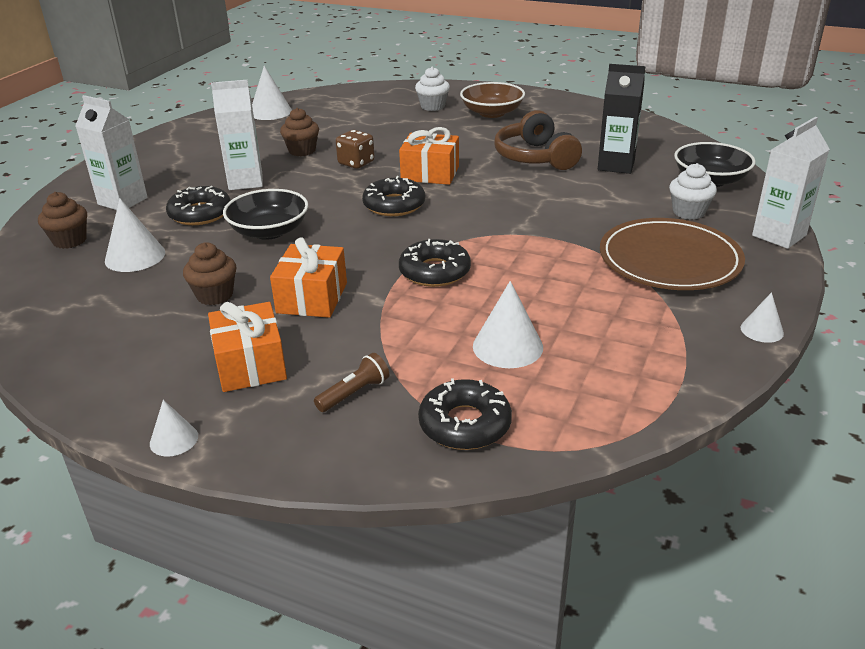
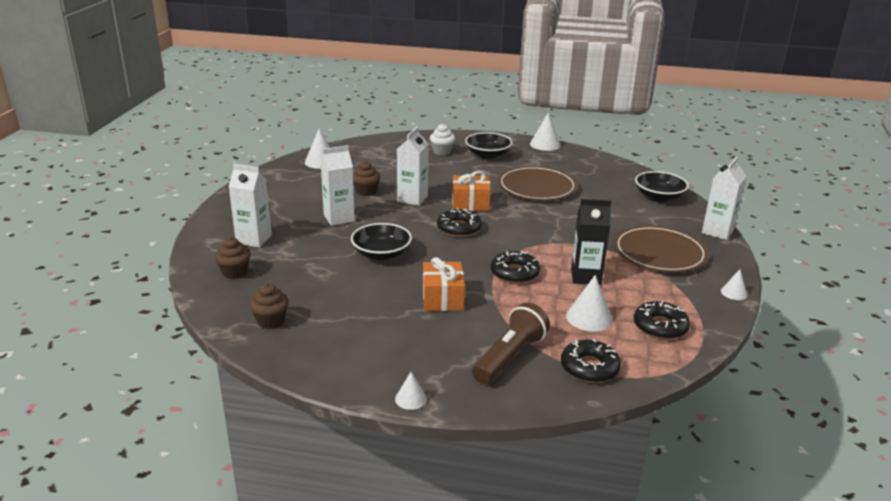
camera: 15 degrees left, 5 degrees down
(135, 256) = (294, 280): white cone -> white cone (545, 144)
(200, 214) = (321, 245): black donut -> black donut (660, 326)
(215, 295) = (373, 302): brown cupcake -> brown cupcake (270, 321)
(250, 364) = (430, 346): orange gift -> none
(354, 393) = (510, 357): brown flashlight -> brown flashlight, size x1.96
(356, 163) = (412, 199): brown dice -> white carton
(492, 113) = (488, 155): brown bowl -> black bowl
(535, 157) = (537, 187): brown headphones -> brown plate
(616, 165) = (593, 190): black carton -> black carton (586, 277)
(688, 212) = (656, 220): white cupcake -> none

